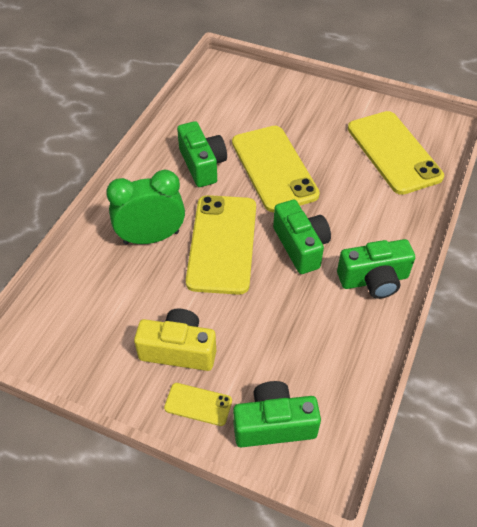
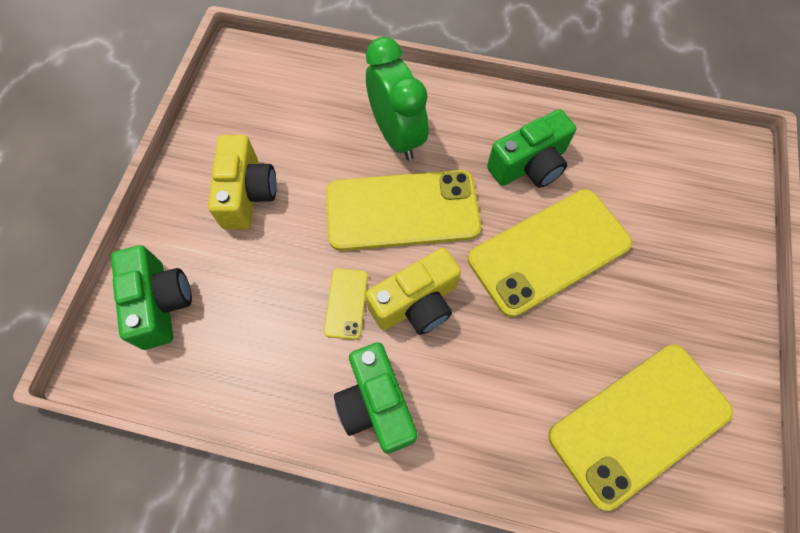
camera: 80 degrees right, 15 degrees up
(198, 404) = (183, 225): yellow phone -> yellow phone (346, 303)
(301, 246) = (416, 303): green camera -> yellow camera

